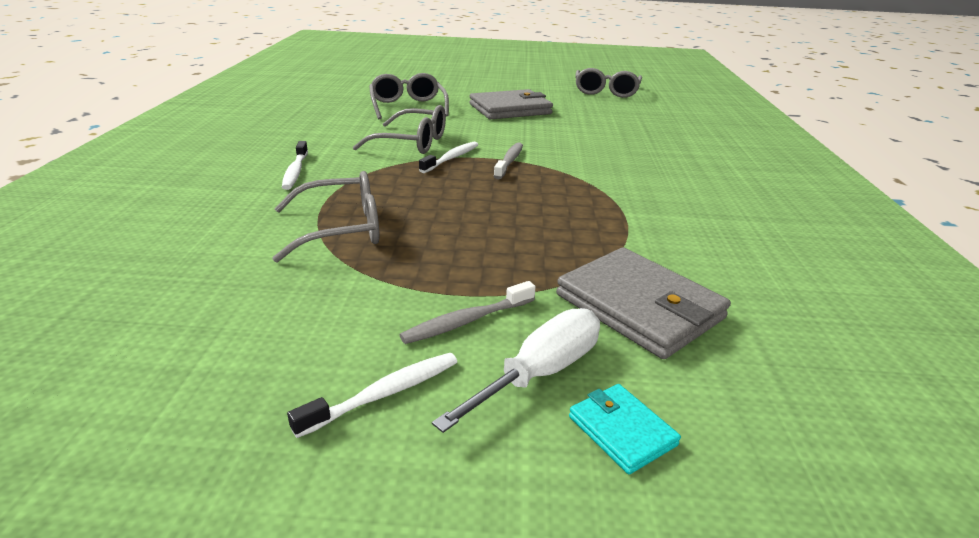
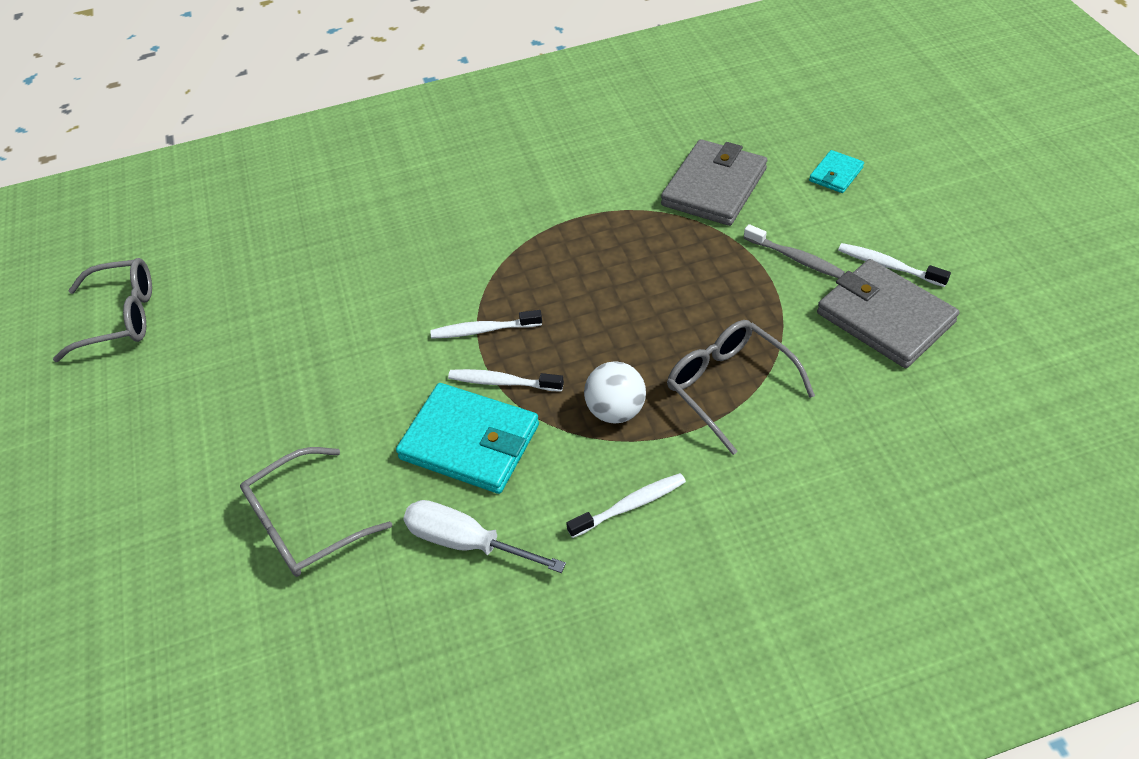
camera: 105 degrees left, 20 degrees up
(378, 184) = (615, 410): none -> white ball
(412, 143) = (470, 441): grey glasses -> turquoise wallet
(509, 161) = (483, 330): grey toothbrush -> white toothbrush
(510, 109) = (266, 396): grey wallet -> grey wallet (885, 317)
(540, 373) = (817, 212): white screwdriver -> white screwdriver (466, 542)

